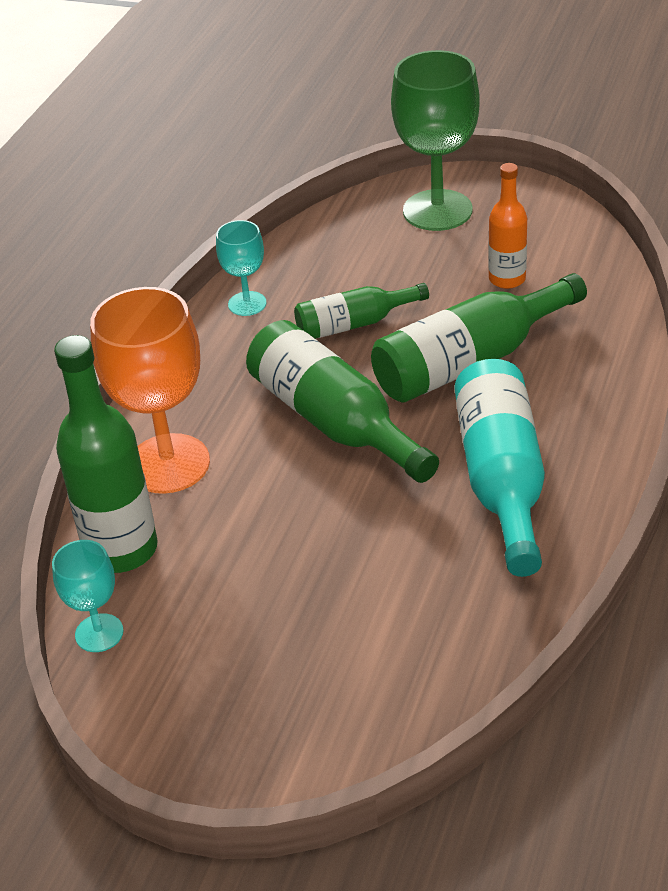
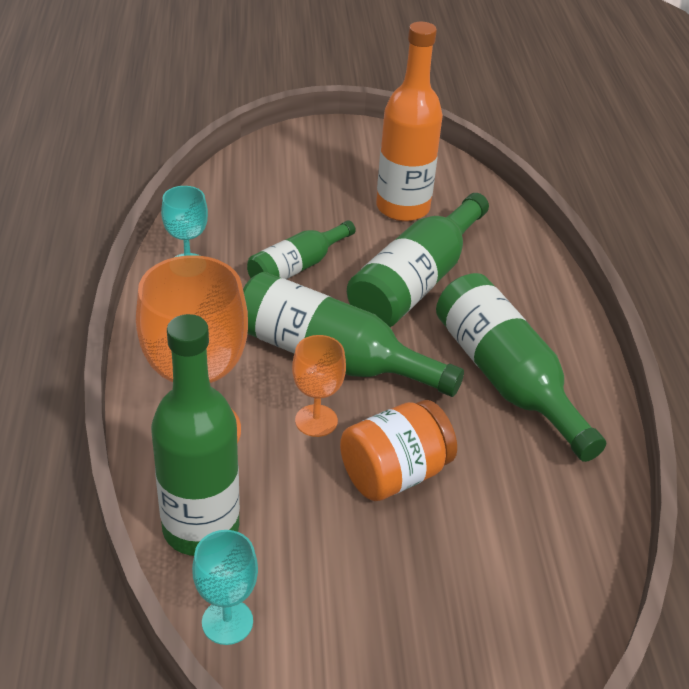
camera: 30 degrees left, 0 degrees up
(281, 478) = (316, 421): none -> orange goblet
(326, 545) = (394, 474): none -> orange jar
(437, 210) = (309, 159): green goblet -> none
(502, 479) = (506, 378): turquoise bottle -> green bottle
(507, 279) = (402, 208): orange bottle -> orange bottle, size x1.68

